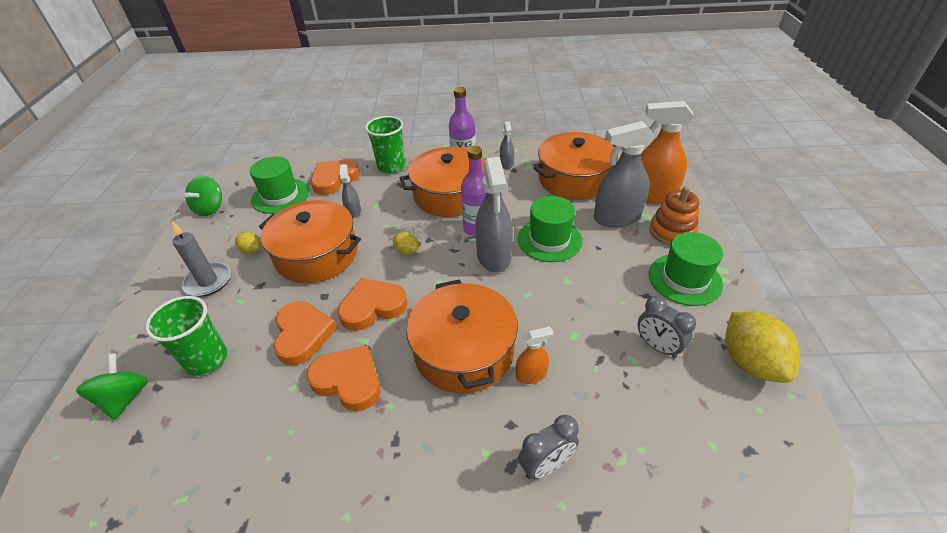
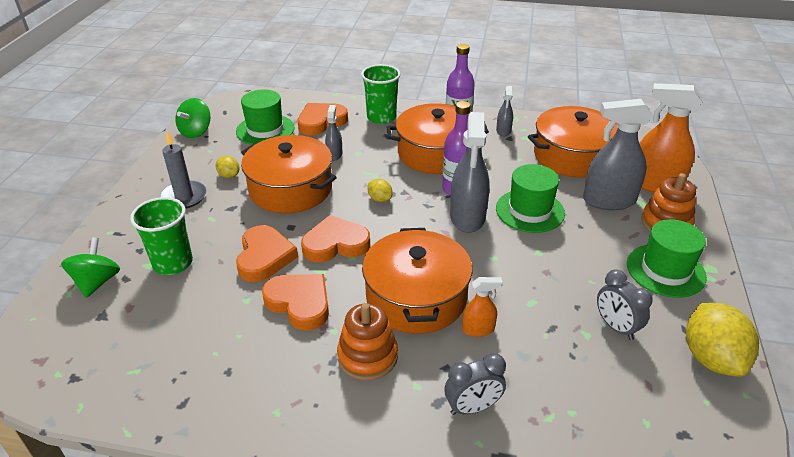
camera: 10 degrees right, 5 degrees down
(429, 428) = (367, 356): none -> orange stacking toy

